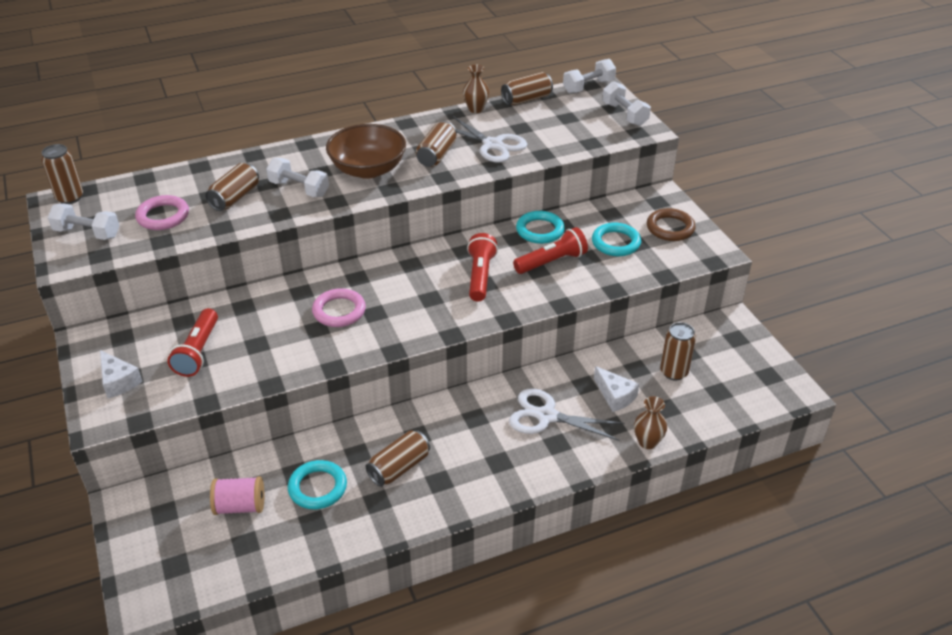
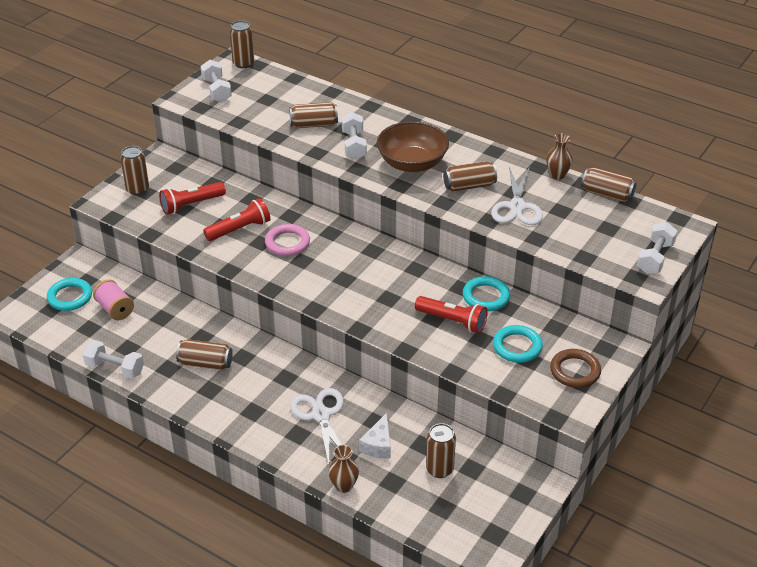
camera: 55 degrees right, 0 degrees up
(118, 381) = (137, 189): white cheese -> brown can
(163, 216) = (263, 108): pink ring -> none
(317, 487) = (157, 334): turquoise ring -> turquoise ring (70, 297)
(480, 276) = (395, 291): red flashlight -> red flashlight (239, 229)
(588, 87) = (673, 219): white dumbbell -> white dumbbell (115, 368)

